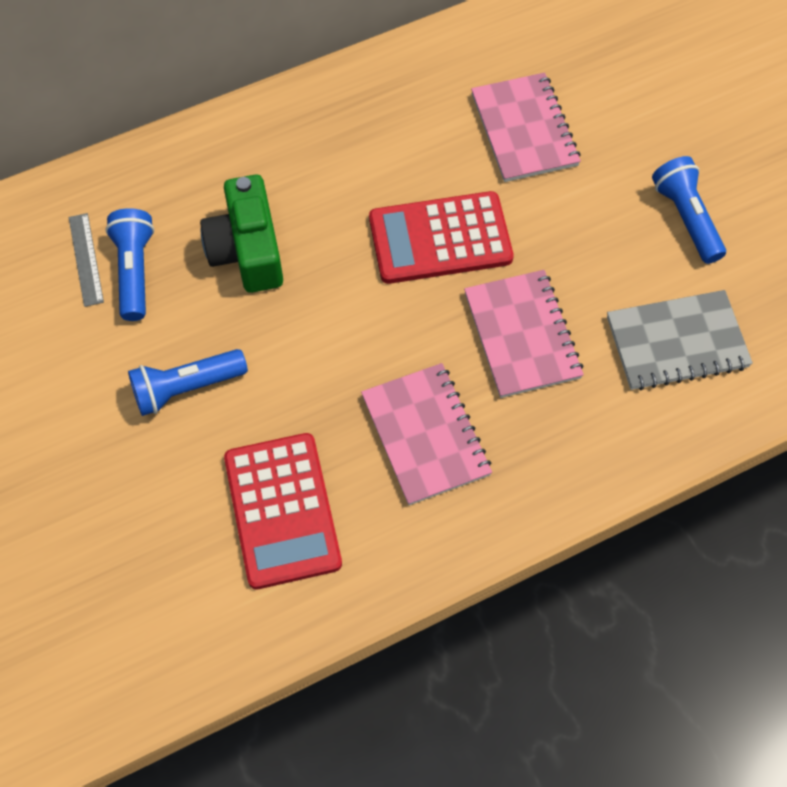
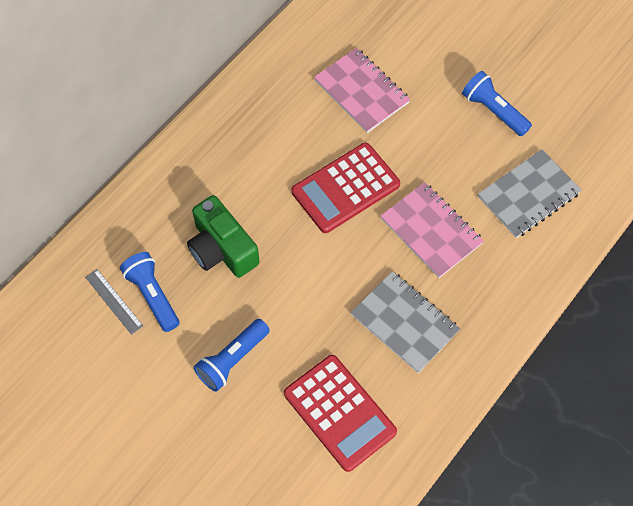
camera: 25 degrees left, 0 degrees up
(425, 435) = (404, 323): pink notebook -> grey notebook

